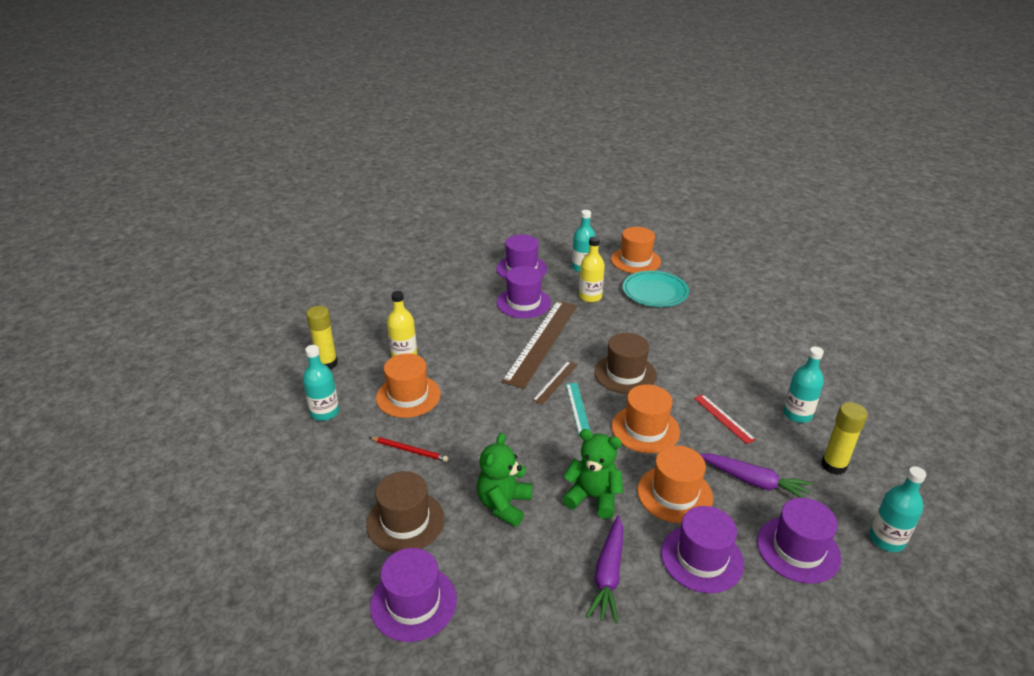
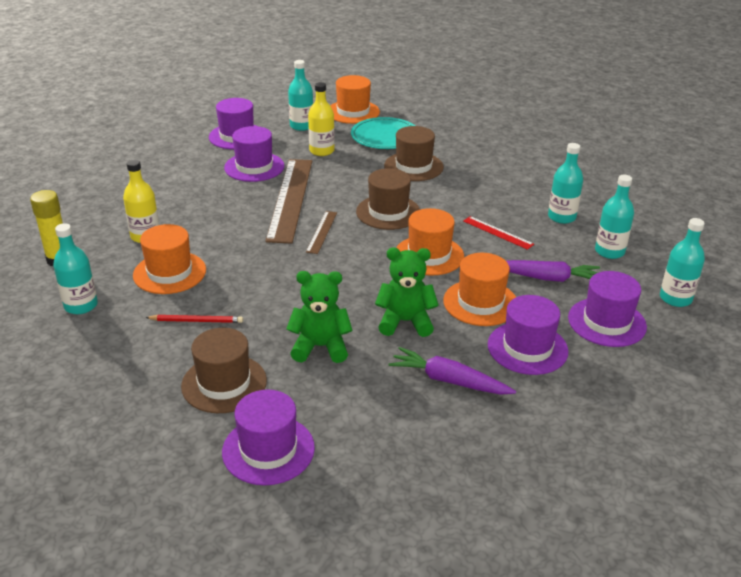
camera: 20 degrees left, 0 degrees up
(504, 505) = (320, 347): green teddy bear -> green teddy bear turned 90 degrees clockwise
(578, 408) = (355, 250): turquoise ruler -> none
(608, 574) = (449, 380): purple carrot -> purple carrot turned 120 degrees clockwise
(669, 329) = (413, 166): none -> brown hat
(833, 466) = (609, 251): yellow glue stick -> turquoise bottle

